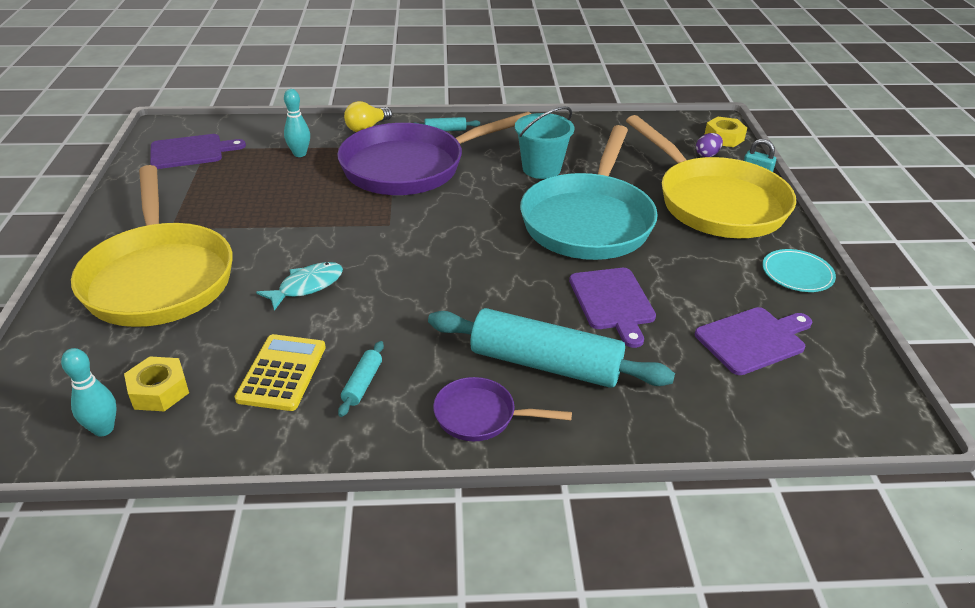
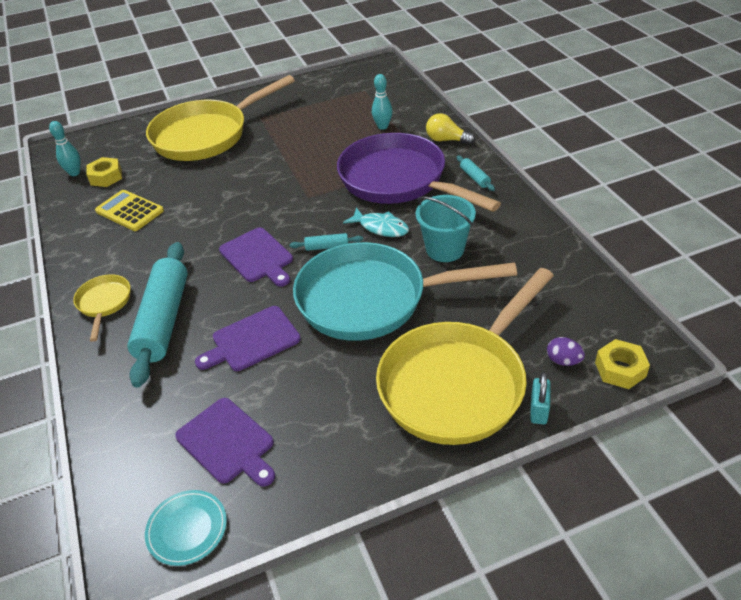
camera: 75 degrees right, 5 degrees up
(191, 152) = (355, 87): purple cutting board -> purple cutting board (258, 257)
(282, 373) = (129, 211): yellow calculator -> yellow calculator turned 135 degrees counterclockwise
(307, 286) = (217, 189): turquoise fish -> turquoise fish (381, 227)
(362, 384) = (126, 245): turquoise rolling pin -> turquoise rolling pin (327, 247)
(480, 416) = (104, 303): purple pan -> yellow pan
(797, 273) = (350, 468): turquoise plate -> turquoise plate (187, 529)

